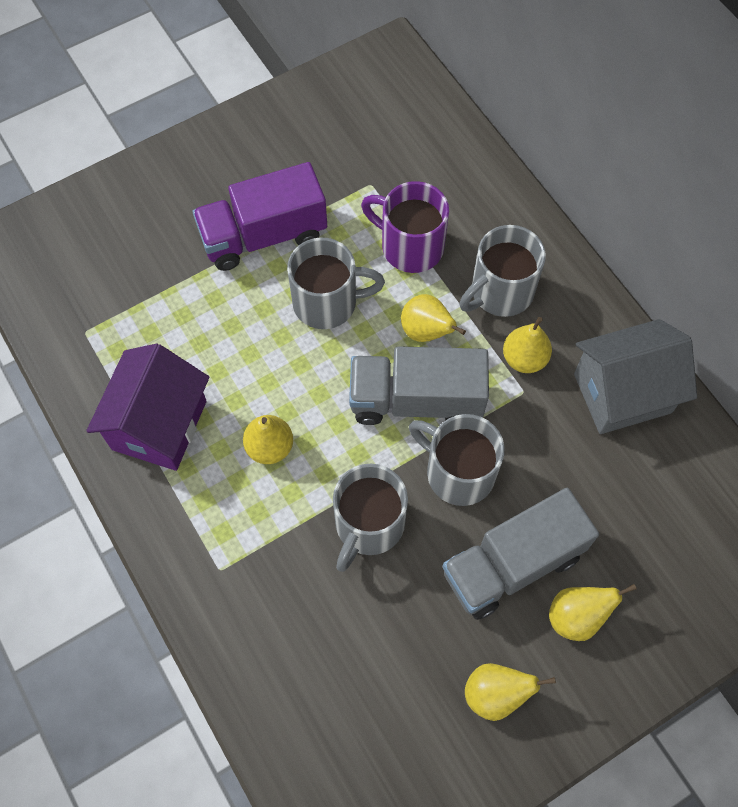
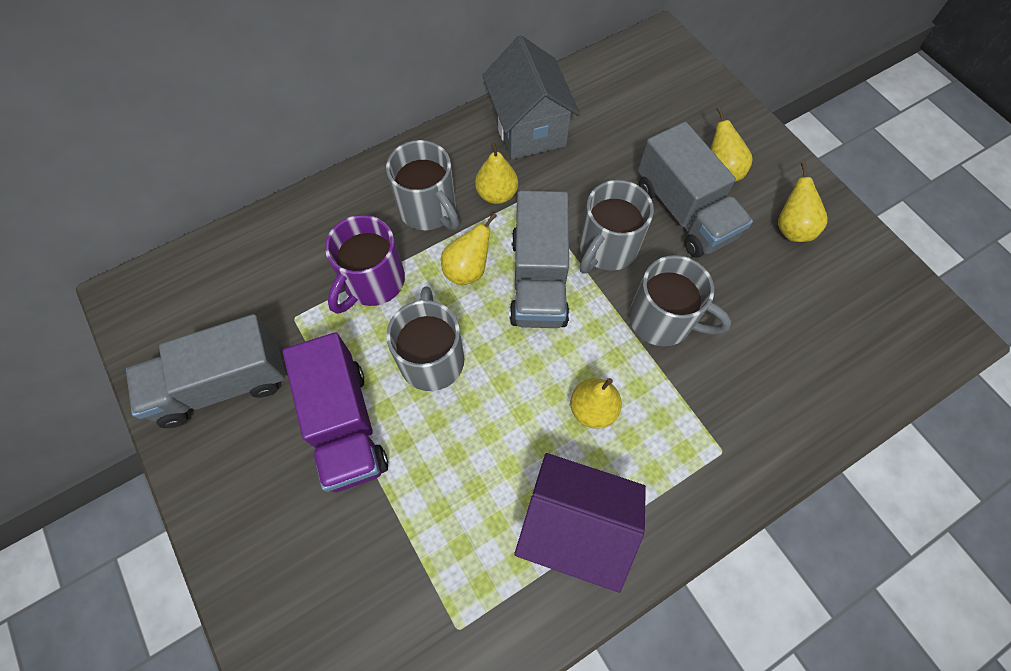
camera: 90 degrees left, 0 degrees up
(305, 138) = (222, 384): none -> grey truck

